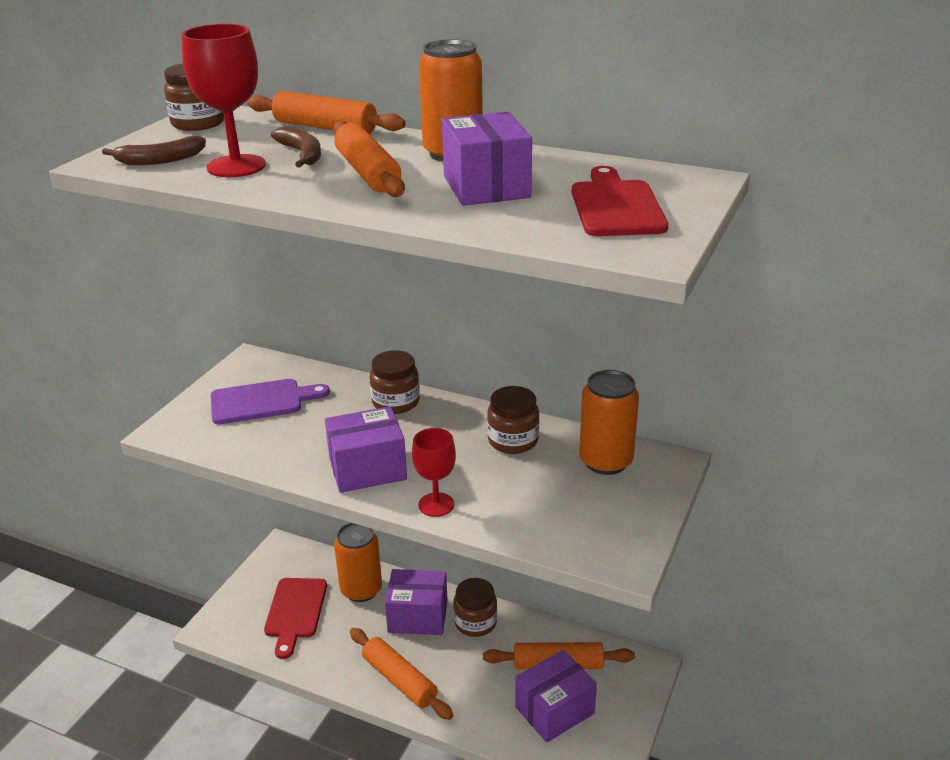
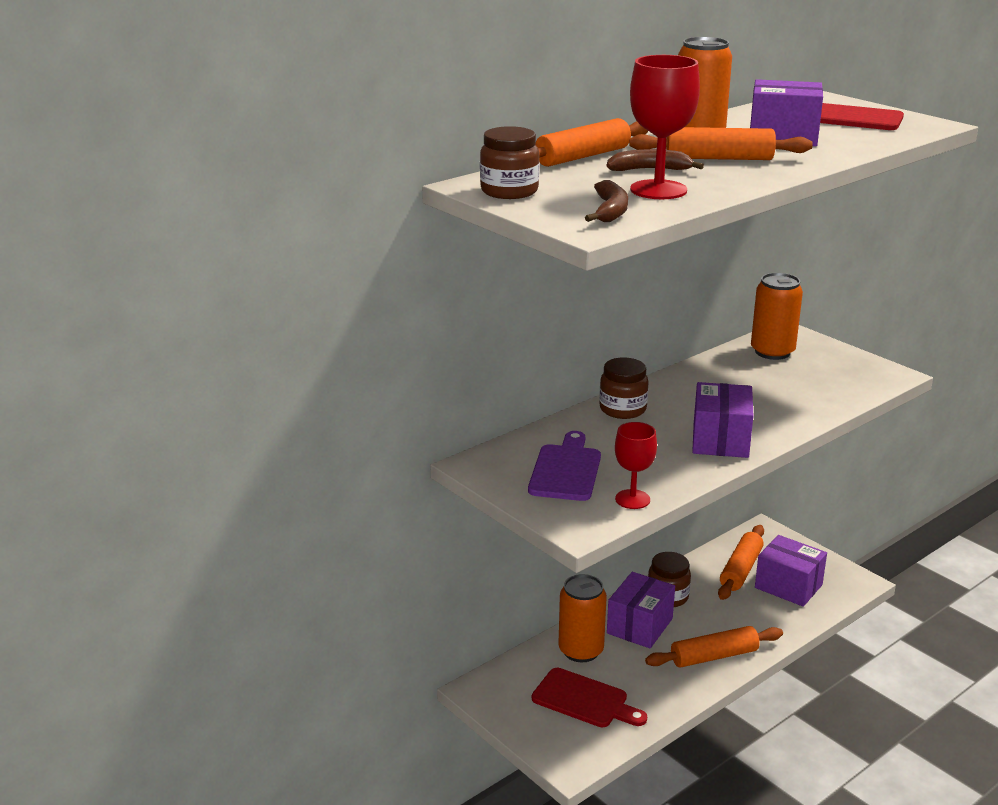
camera: 65 degrees left, 5 degrees down
(436, 505) = (789, 422): red goblet -> red goblet (632, 499)
(513, 441) = (720, 376): brown jar -> none
(554, 710) = (788, 586): purple box -> purple box turned 45 degrees counterclockwise

